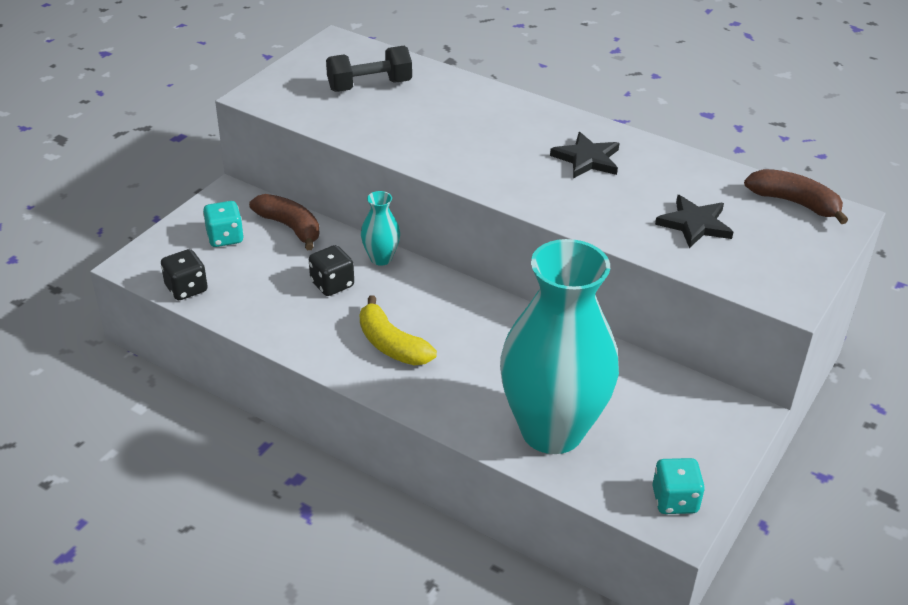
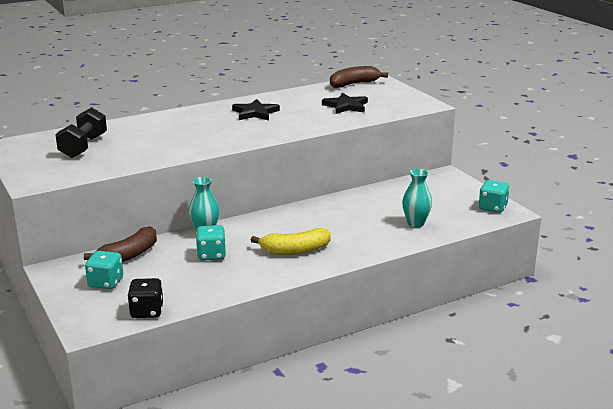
camera: 60 degrees left, 15 degrees down
(290, 227) = (128, 255): brown banana -> brown banana turned 150 degrees clockwise
(332, 284) = (211, 255): black dice -> turquoise dice
(552, 430) = (415, 223): turquoise vase -> turquoise vase, size x0.40

